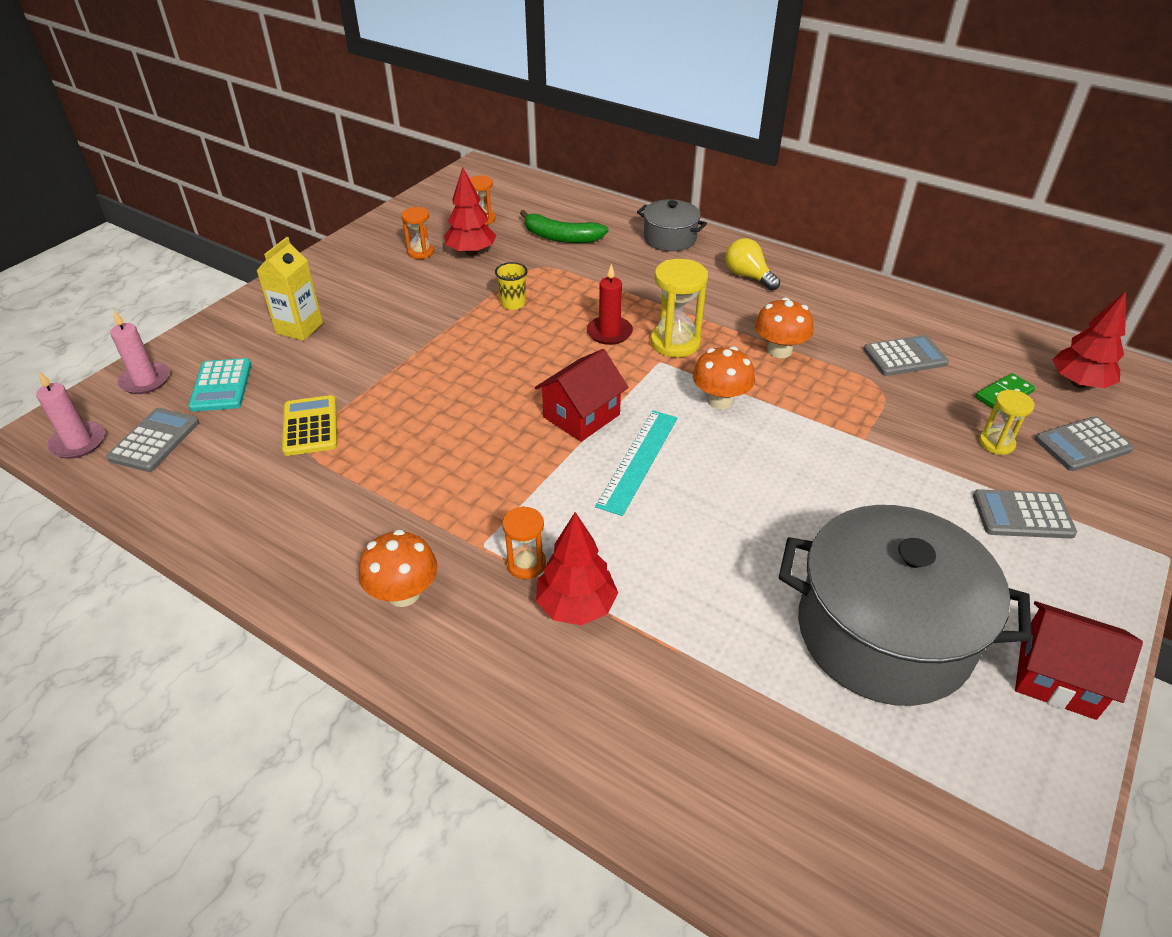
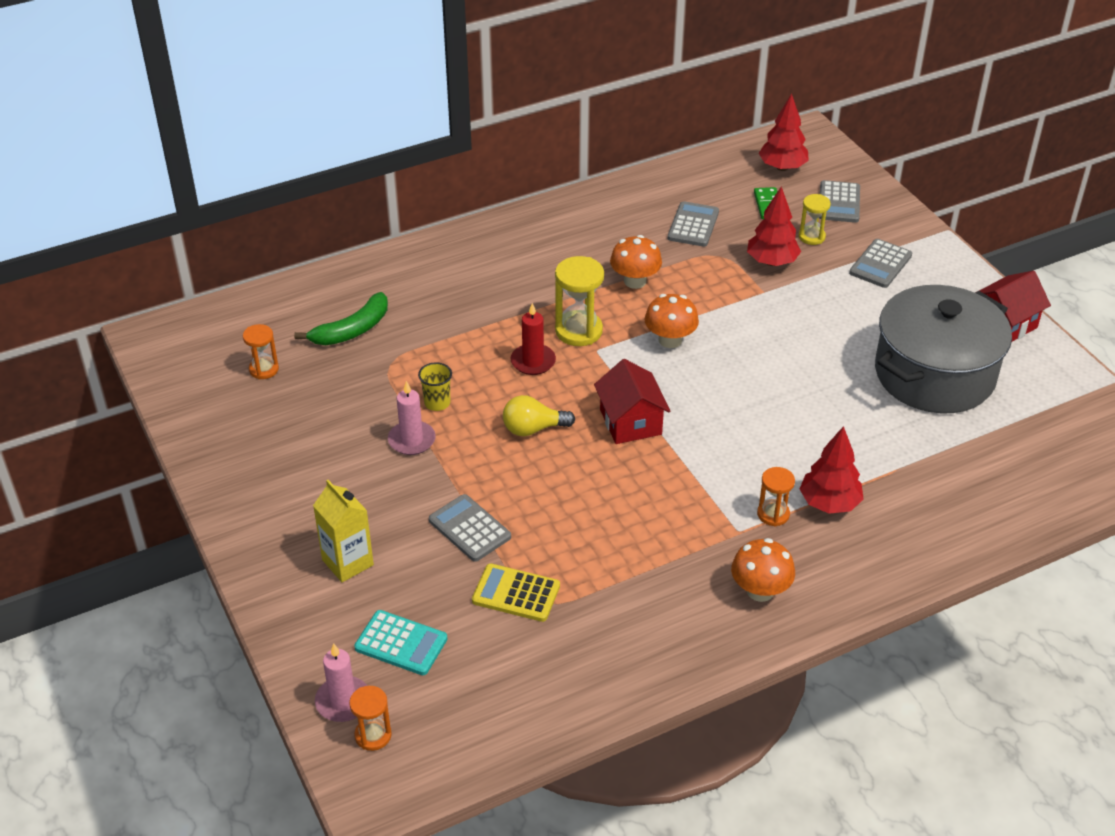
camera: 60 degrees left, 0 degrees up
(78, 442) = (411, 771): pink candle -> pink candle (412, 440)
(155, 440) = (453, 710): grey calculator -> grey calculator (469, 528)
(420, 252) = (285, 434): orange hourglass -> orange hourglass (373, 735)
(471, 252) = (320, 399): red tree -> red tree (771, 262)
(638, 460) = (705, 413): turquoise ruler -> none
(669, 238) = (421, 265): grey pot -> none
(748, 276) = (522, 249): yellow light bulb -> yellow light bulb (533, 429)

